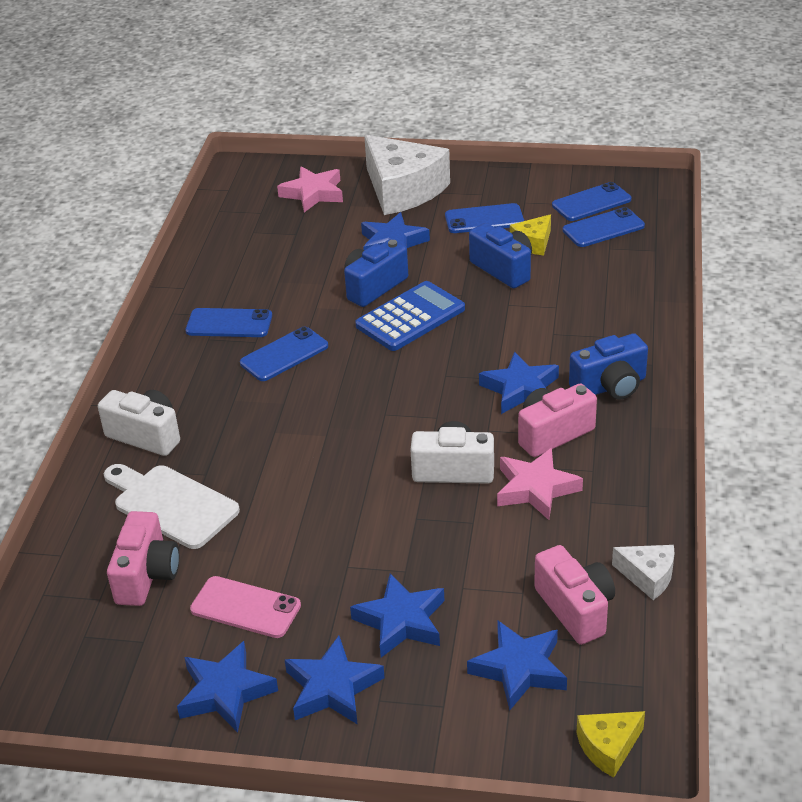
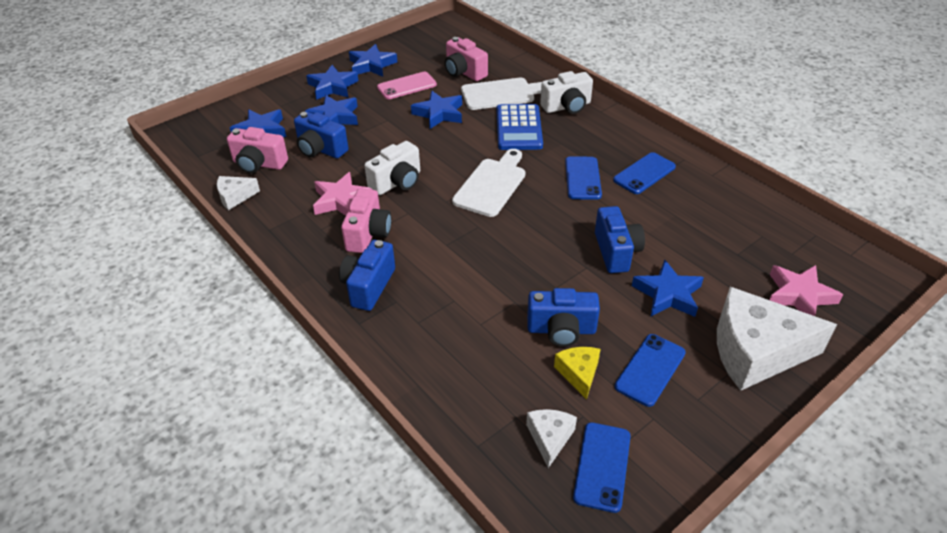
camera: 130 degrees right, 5 degrees up
(370, 404) = (492, 185): none -> white cutting board
(410, 317) = (558, 247): blue calculator -> blue calculator (519, 128)
(479, 577) = (320, 149): none -> blue camera
(520, 389) = (422, 247): blue star -> blue star (439, 114)
(603, 228) = (550, 438): blue phone -> white cheese
(608, 747) = (194, 130): yellow cheese -> none

